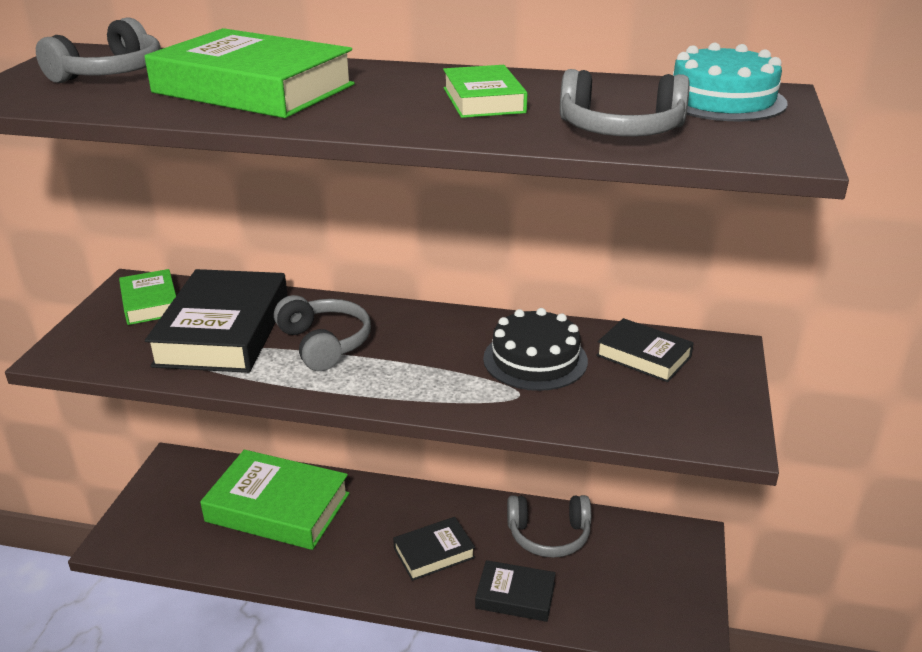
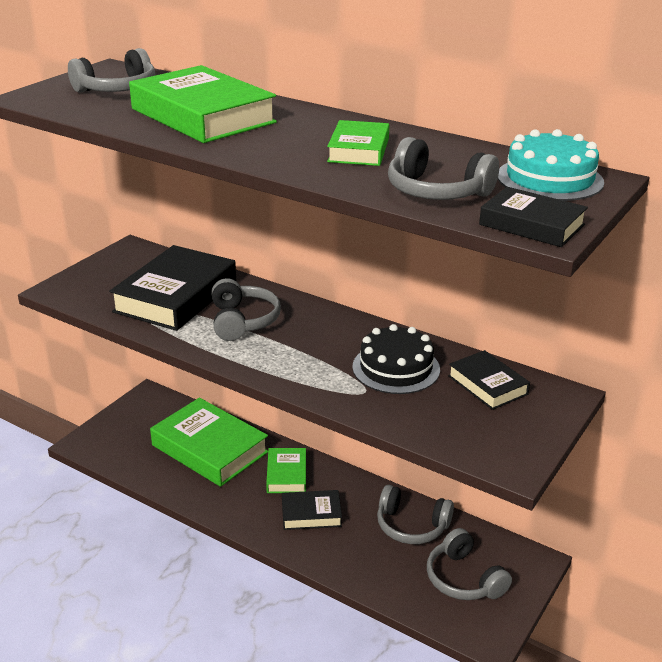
camera: 20 degrees right, 0 degrees up
(150, 303) = (137, 265): green book -> green book (286, 474)
(515, 595) = (359, 563): black book -> black book (531, 224)
(633, 579) = (463, 579): none -> grey headphones

